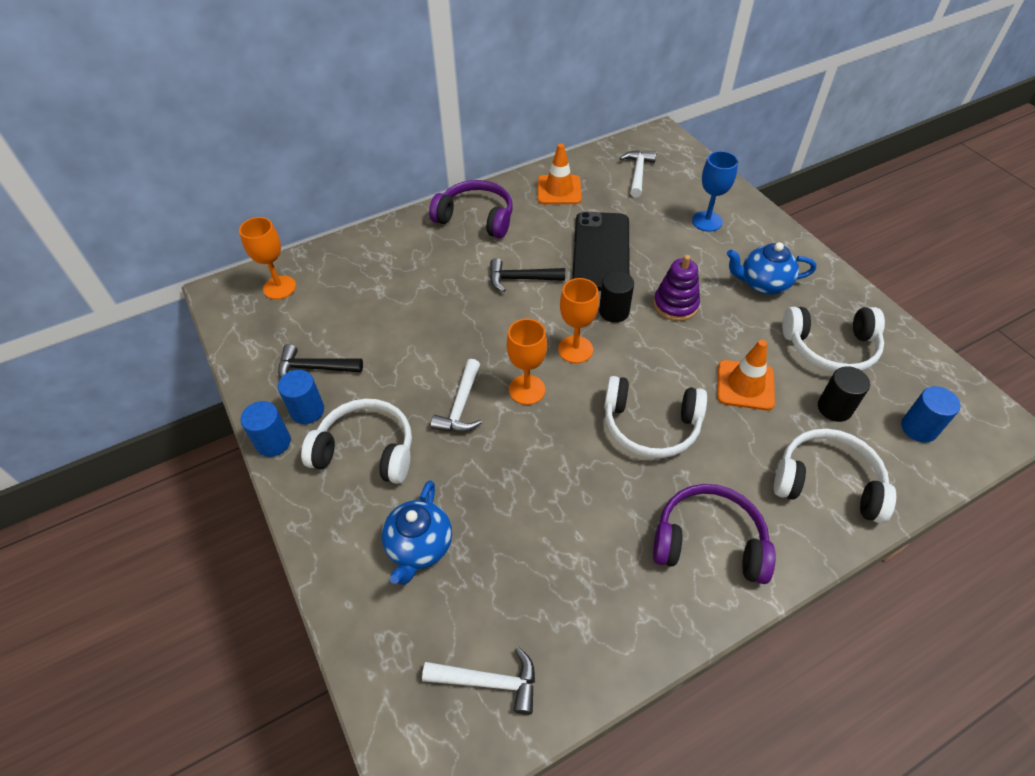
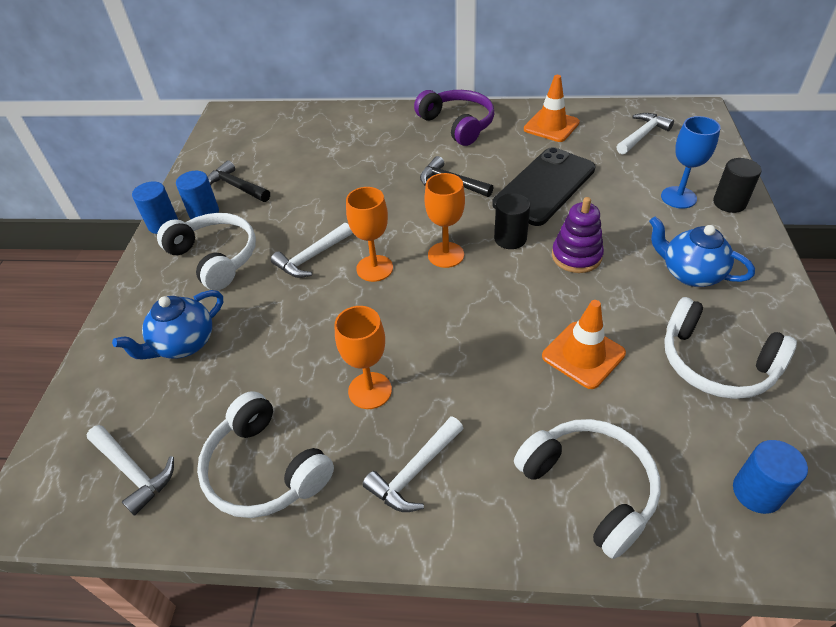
camera: 35 degrees right, 5 degrees down
(279, 287) = (266, 124): orange goblet -> orange goblet (370, 390)
(650, 425) = (454, 346): white headphones -> white headphones (264, 469)
(709, 541) = (415, 472): purple headphones -> white hammer
(834, 408) = (666, 421): black cylinder -> black cylinder (729, 203)

